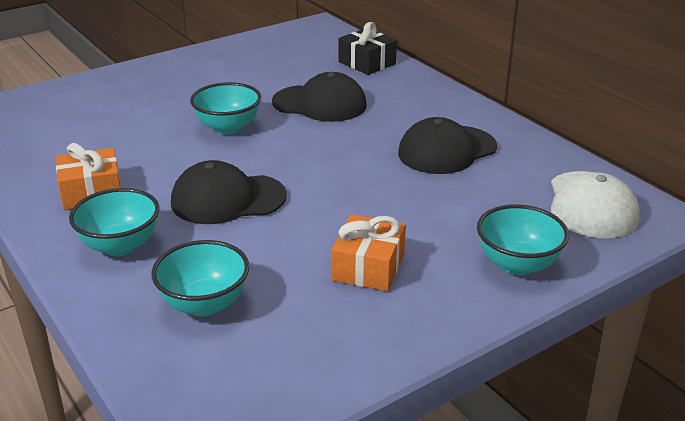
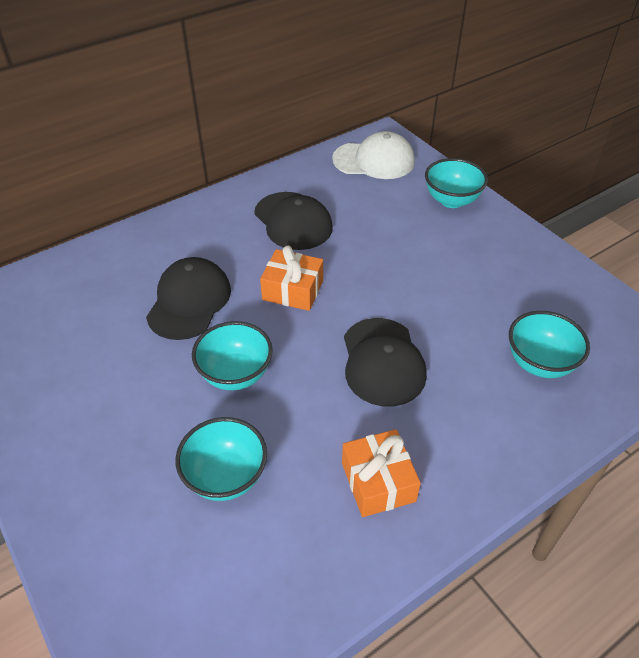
camera: 90 degrees left, 15 degrees up
(120, 246) = (472, 436): turquoise bowl -> turquoise bowl (226, 477)
(367, 63) = (94, 265): black gift -> none
(368, 267) = (470, 271): orange gift -> orange gift (293, 290)

